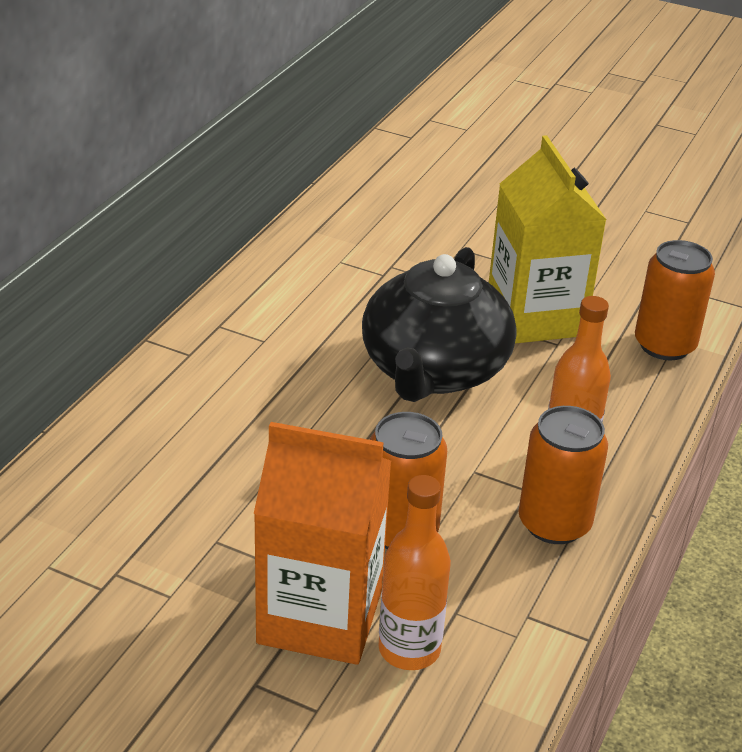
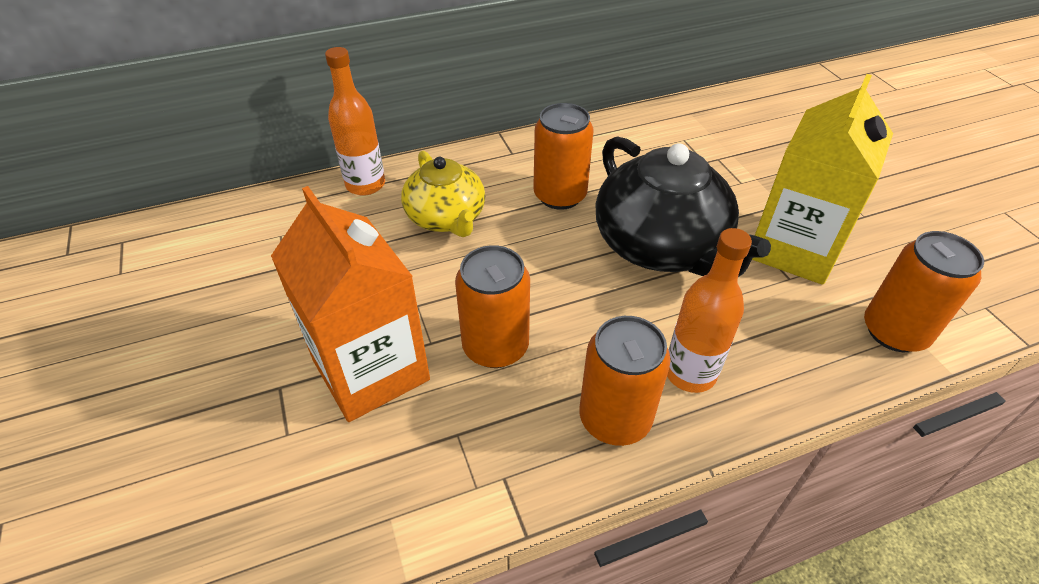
camera: 45 degrees right, 10 degrees up
(208, 451) = (446, 218): none -> yellow teapot
(291, 372) = (560, 195): none -> orange can
(409, 649) = (393, 437): orange bottle -> orange bottle (365, 185)
(434, 370) = (661, 246): black teapot -> black teapot turned 90 degrees counterclockwise

